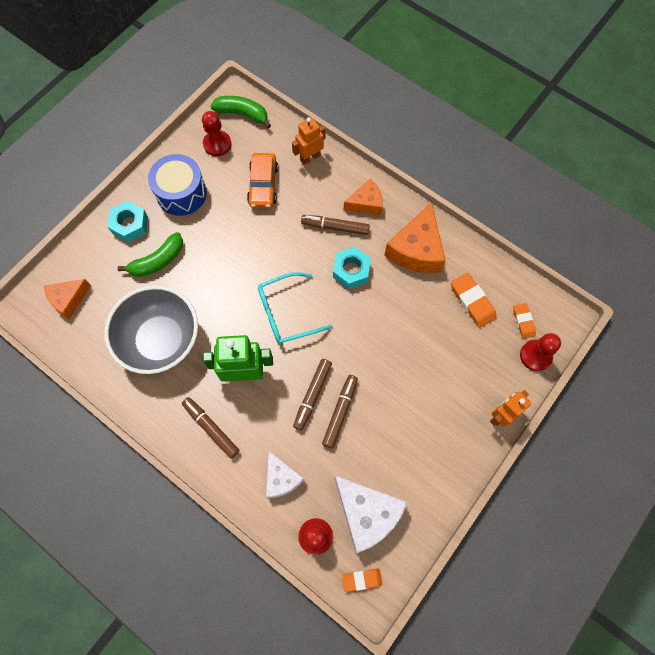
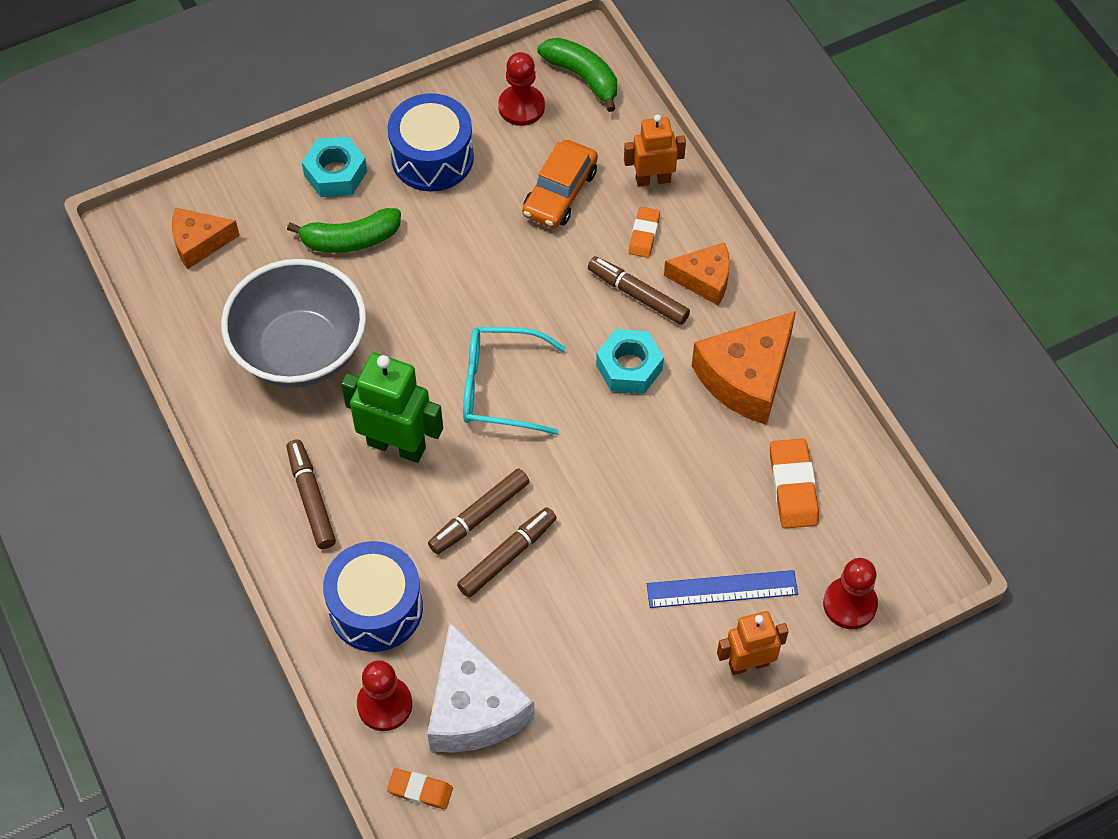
camera: 25 degrees right, 10 degrees down
(281, 478) = (376, 608): white cheese -> blue drum
(465, 378) = (722, 589): none -> blue ruler
(523, 321) = (858, 548): orange eraser -> orange eraser (644, 234)

